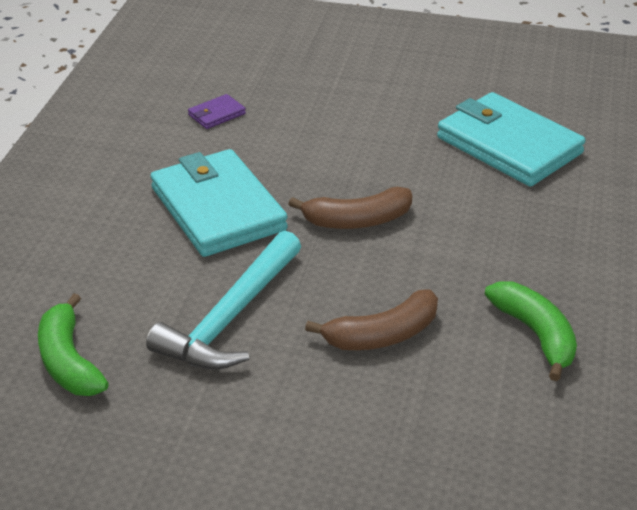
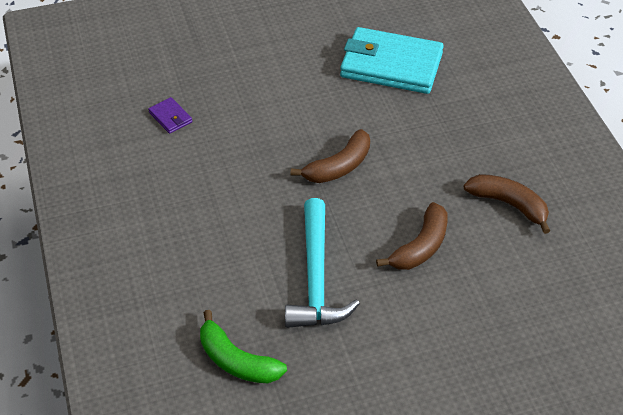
camera: 30 degrees left, 10 degrees up
(216, 114) = (170, 117): purple wallet -> purple wallet turned 60 degrees counterclockwise
(218, 209) = (237, 197): turquoise wallet -> none
(535, 334) = (509, 204): green banana -> brown banana

